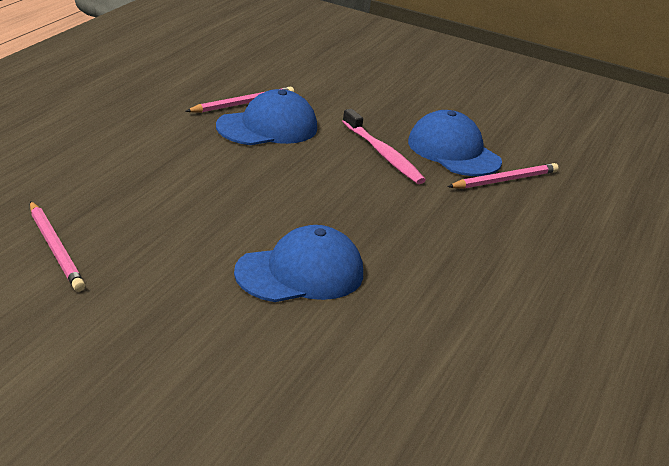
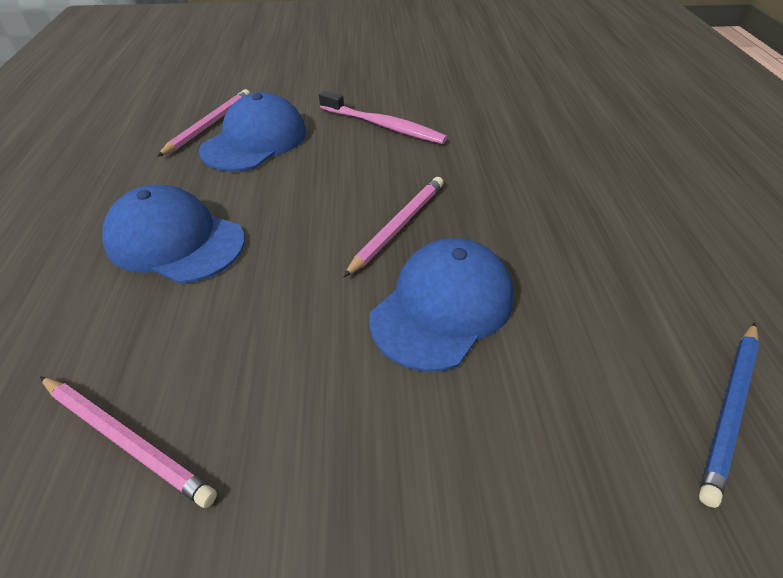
camera: 25 degrees left, 15 degrees up
(434, 399) = (730, 409): none -> blue pencil
(453, 151) = (436, 99): blue cap -> blue cap (175, 241)
(504, 180) = (501, 110): pink pencil -> pink pencil (398, 226)

